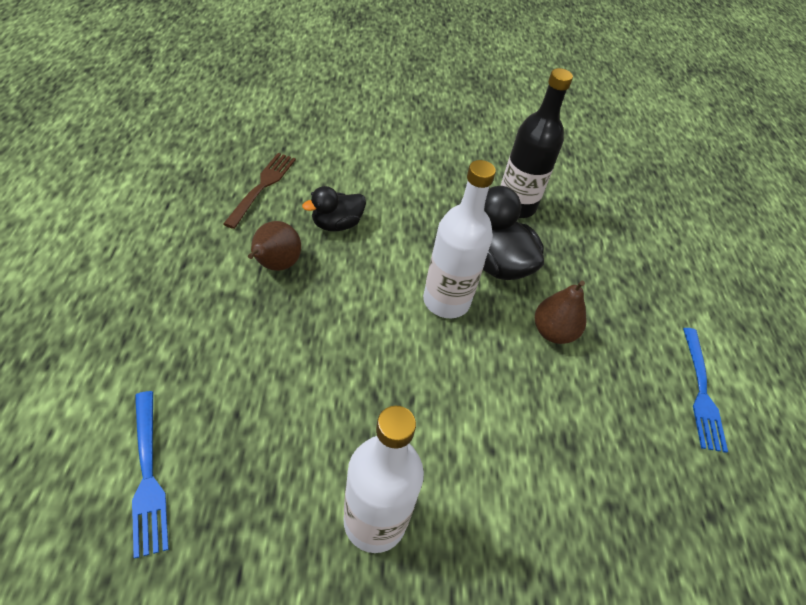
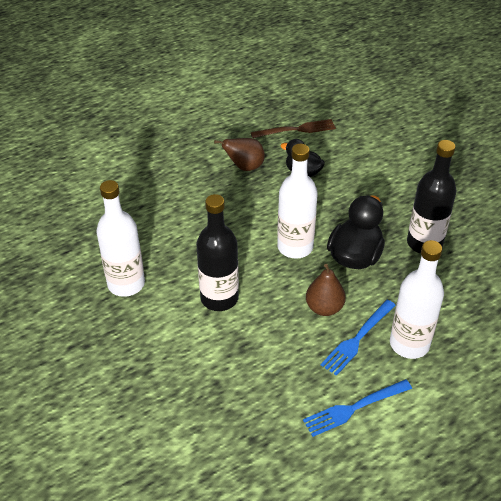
camera: 65 degrees right, 5 degrees down
(148, 476) = (87, 197): blue fork -> blue fork (357, 339)
(476, 422) = (219, 298): none -> black bottle
(637, 297) = (409, 344): none -> white bottle

